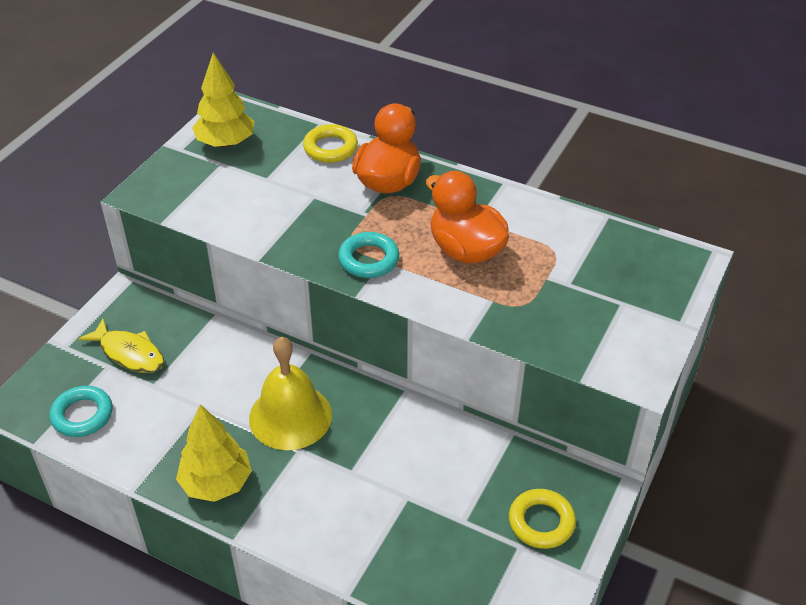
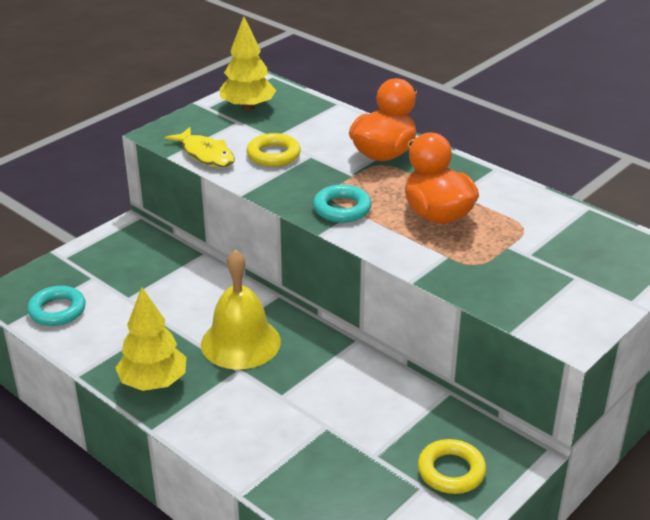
camera: 15 degrees right, 10 degrees down
(129, 353) = (116, 271): yellow fish -> yellow fish (206, 154)
(330, 148) = (340, 122): yellow ring -> yellow ring (273, 155)

